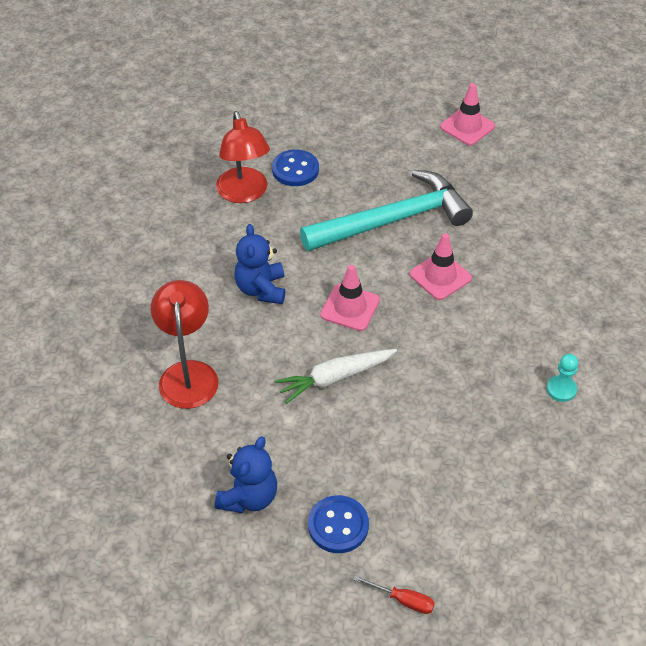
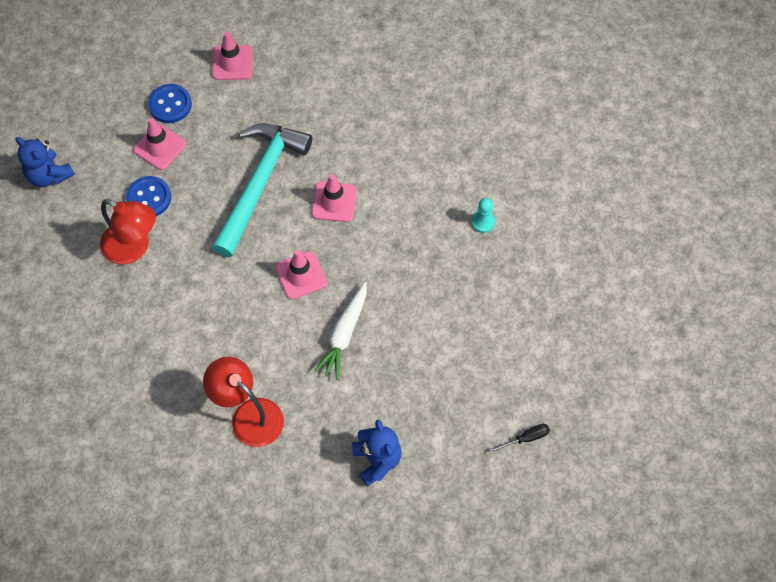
camera: 45 degrees left, 15 degrees up
(261, 289) = (228, 312): blue teddy bear -> blue teddy bear (49, 175)
(338, 525) = (446, 428): blue button -> blue button (170, 104)
(344, 143) = (160, 147): none -> pink traffic cone
(403, 600) = (526, 438): red screwdriver -> black screwdriver

